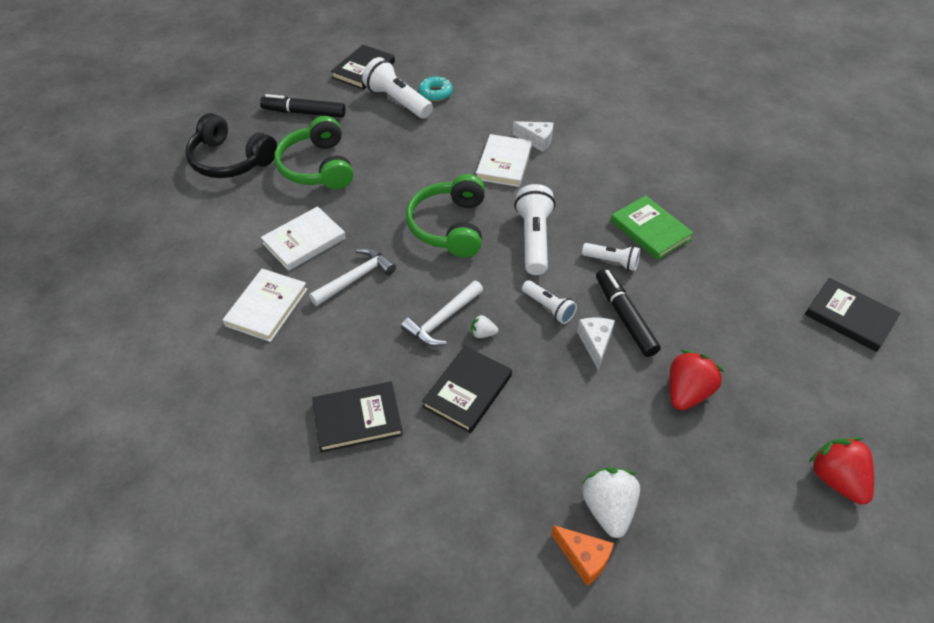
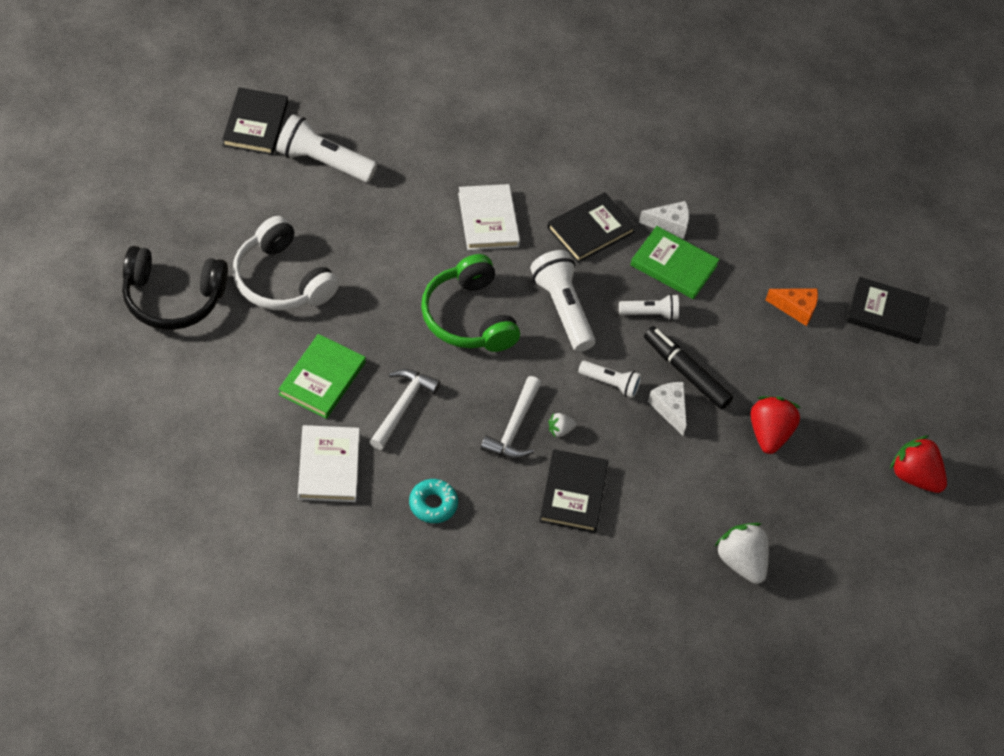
camera: 30 degrees left, 5 degrees up
(304, 113) = (219, 208): black marker -> none
(304, 241) = (322, 379): white book -> green book
(317, 167) = (281, 280): green headphones -> white headphones
(357, 419) = (485, 552): black book -> black book (590, 230)
(435, 93) = (362, 139): turquoise donut -> turquoise donut (433, 504)
(536, 140) = (509, 179): white cheese -> white cheese (669, 224)
(584, 558) = (737, 609): orange cheese -> orange cheese (796, 309)

